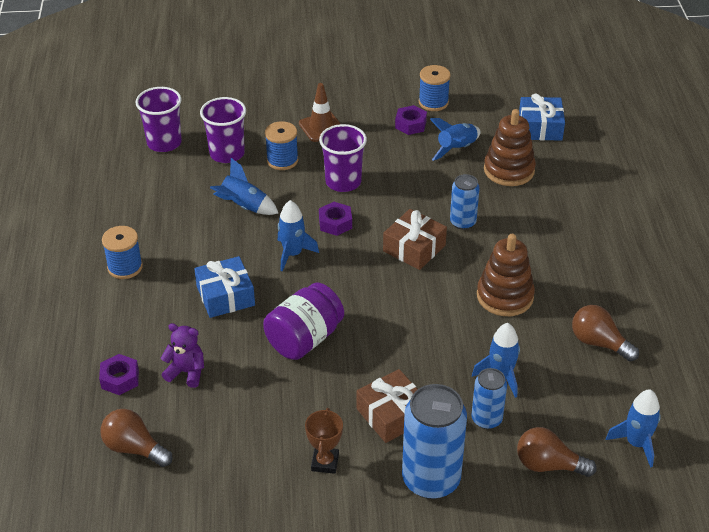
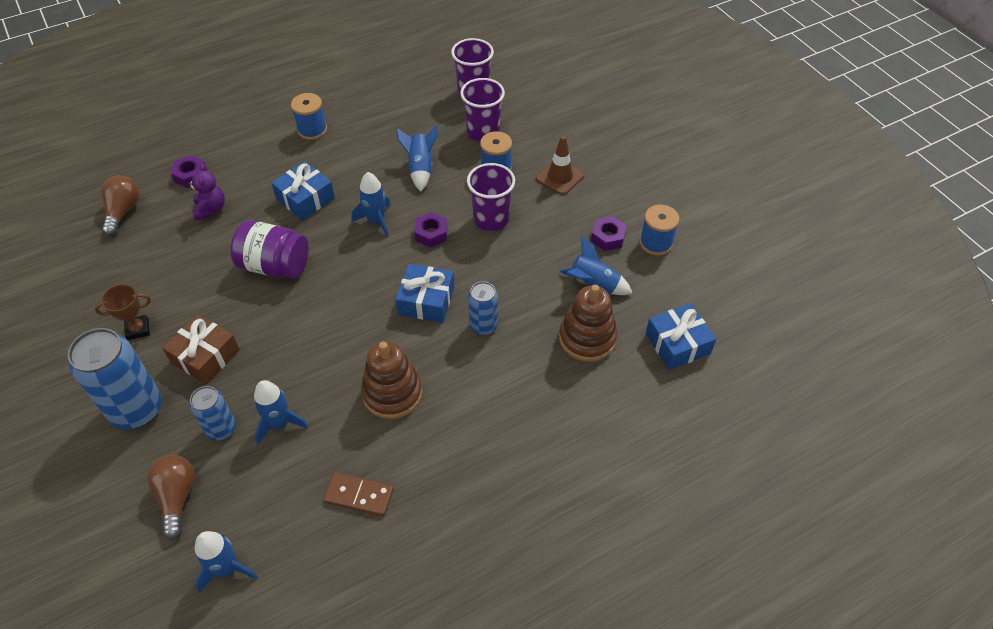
camera: 65 degrees right, 10 degrees up
(414, 248) = (426, 300): brown gift -> blue gift
(599, 343) = (359, 495): brown light bulb -> brown domino

